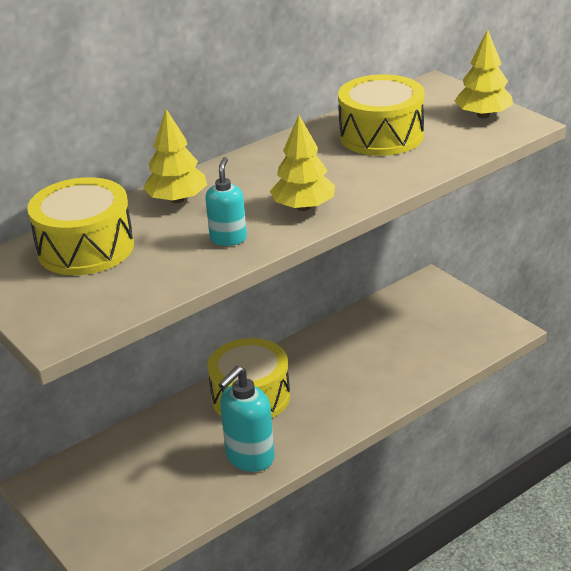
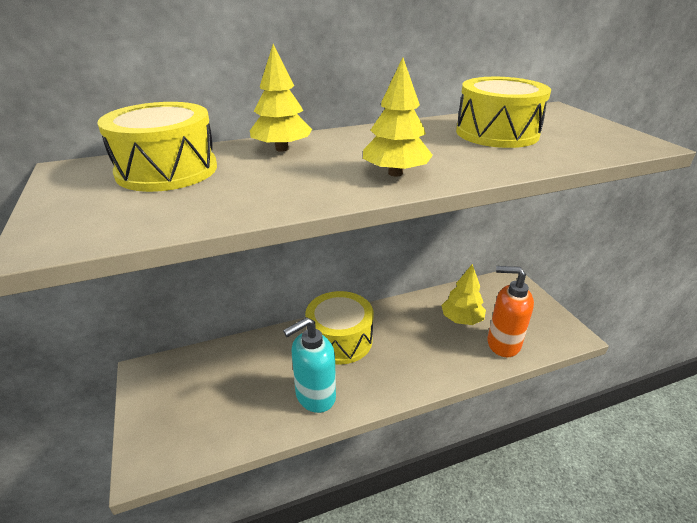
camera: 15 degrees right, 0 degrees up
(228, 239) = (302, 186): turquoise soap dispenser -> none
(435, 357) = (502, 344): none -> orange soap dispenser
(483, 115) = (603, 133): yellow tree -> yellow tree (461, 319)

